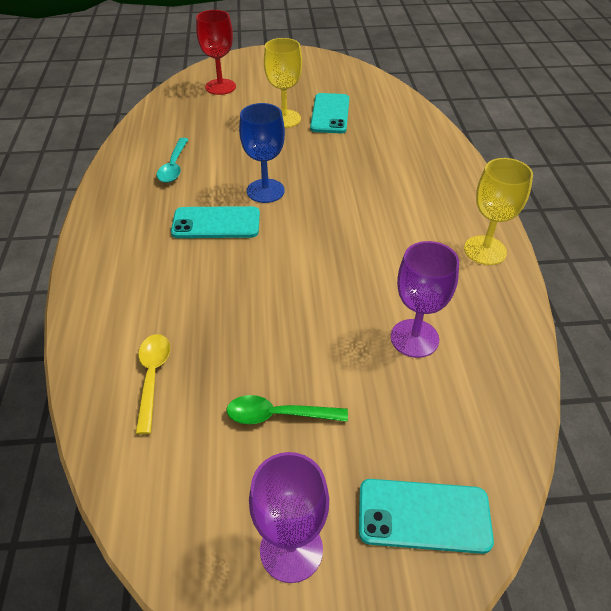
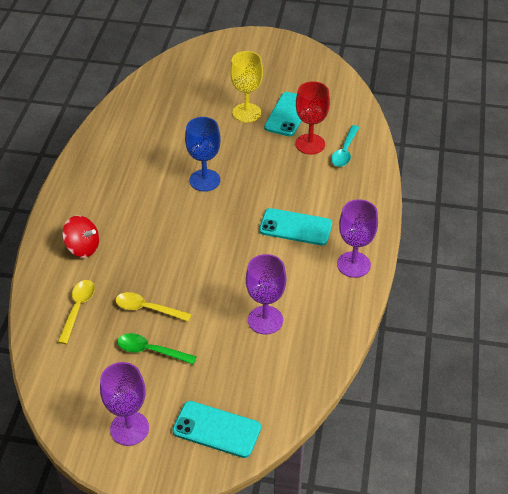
camera: 15 degrees right, 0 degrees up
(136, 294) = (83, 248): none -> red spinning top
(174, 166) = (140, 144): turquoise spoon -> turquoise spoon (344, 151)
(216, 223) = (157, 202): turquoise phone -> turquoise phone (295, 227)
(220, 87) = (204, 69): red goblet -> red goblet (310, 144)
(252, 356) = (147, 309): none -> yellow spoon
(485, 250) = (353, 264): yellow goblet -> purple goblet

